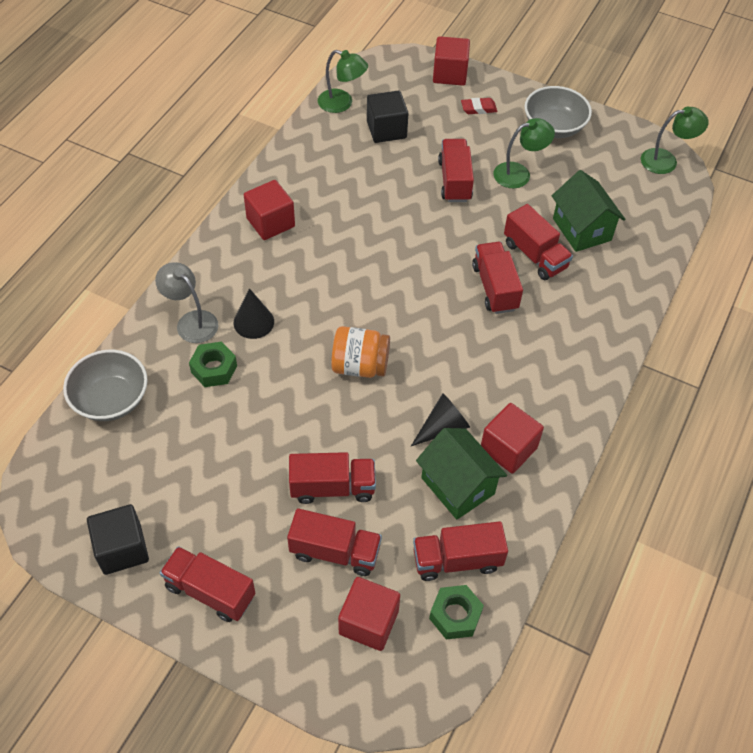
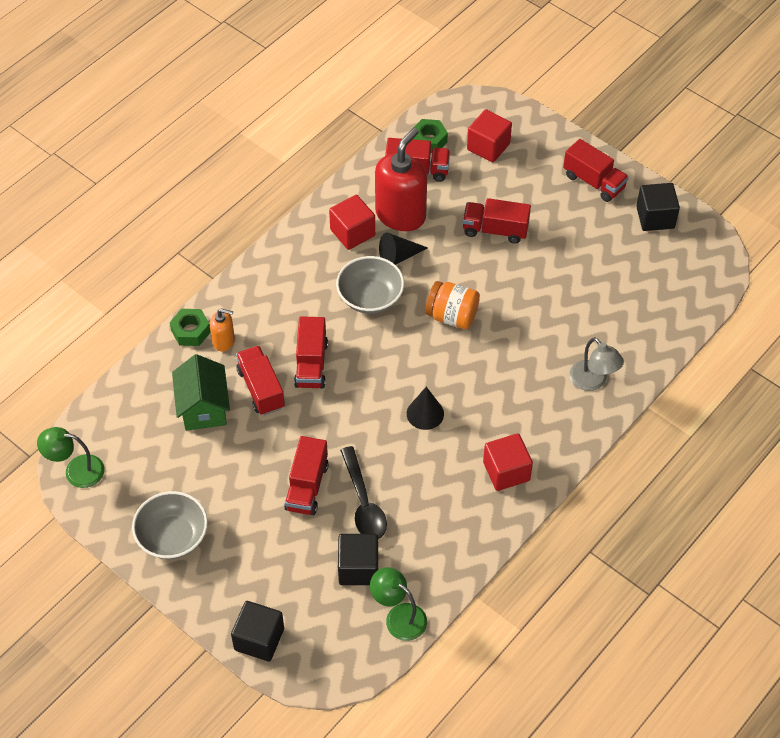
camera: 165 degrees left, 0 degrees up
(111, 399) = (664, 325): grey bowl -> grey bowl (370, 297)
(214, 369) = (576, 335): green nut -> green nut (191, 331)
(253, 322) = (537, 371): black cone -> black cone (425, 413)
(335, 551) = (502, 190): red truck -> none
(398, 177) = (363, 502): none -> black spoon
(449, 74) = (259, 639): red cube -> black cube
(457, 486) = (400, 215): green house -> red soap dispenser
(478, 108) = (245, 579): red eraser -> none
(519, 173) = (236, 483): green lamp -> none
(595, 295) = (224, 341): none -> orange soap dispenser

